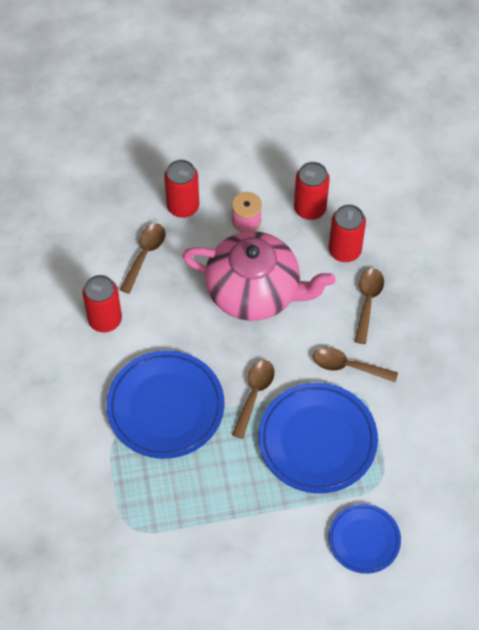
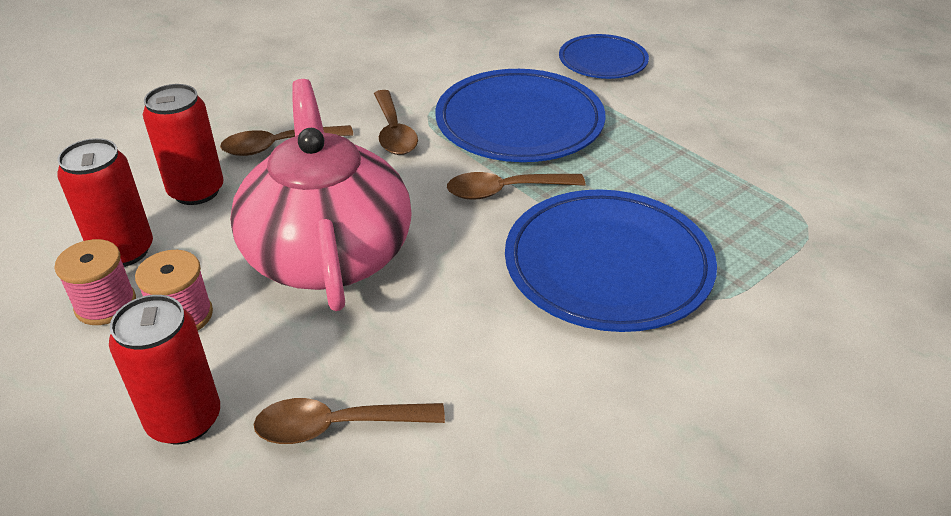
camera: 120 degrees left, 20 degrees down
(105, 320) = (522, 416): red can -> none
(273, 194) = (106, 304): none -> pink spool

